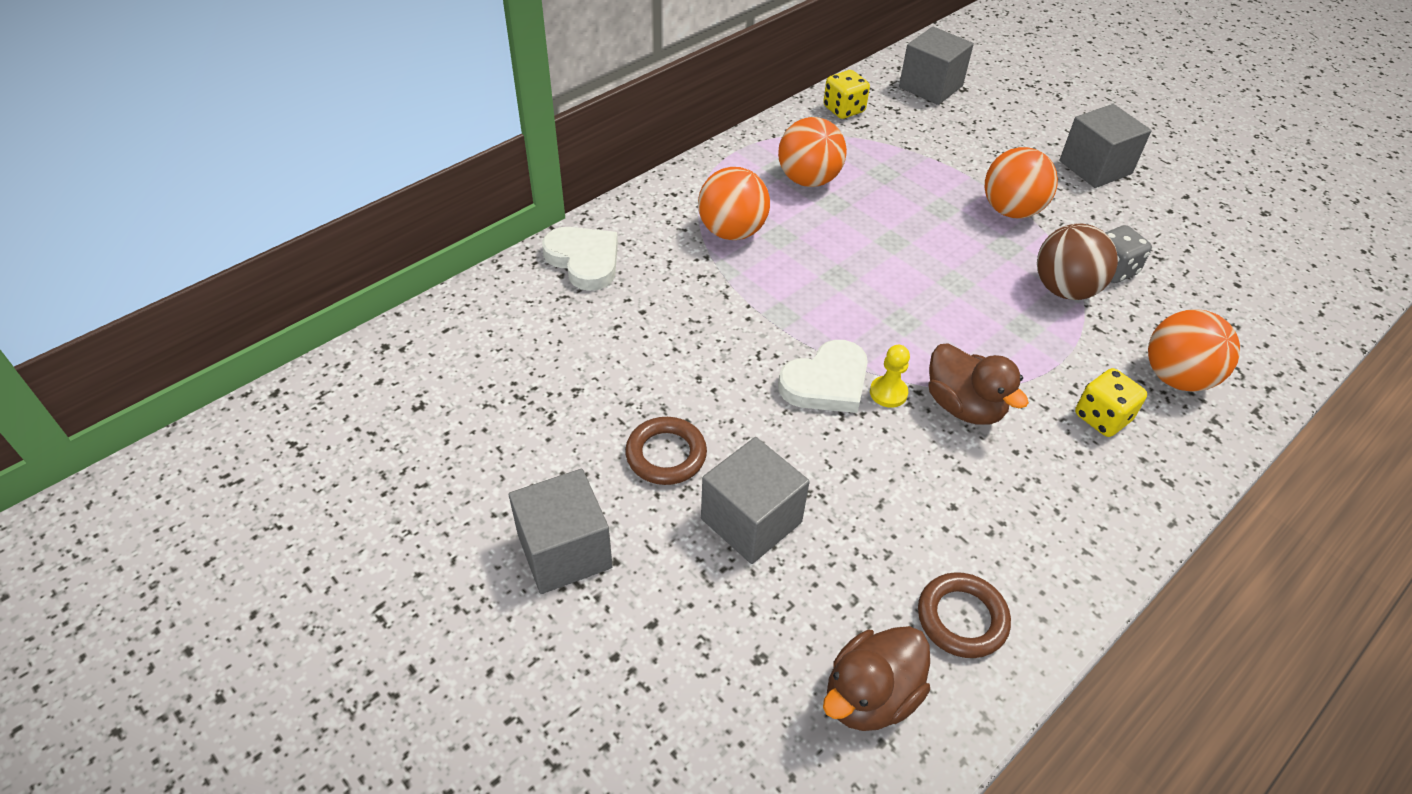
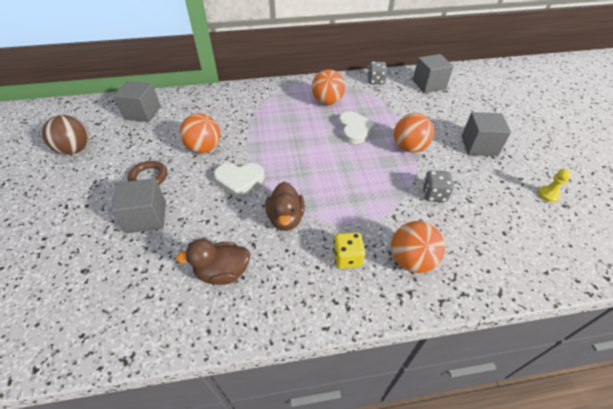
camera: 35 degrees right, 0 degrees up
(564, 551) = (76, 192): grey cube -> grey cube (142, 113)
(584, 260) = (206, 98): white heart -> white heart (354, 130)
(732, 231) = (272, 109): orange ball -> orange ball (204, 148)
(843, 110) = (375, 81): yellow dice -> grey dice
(870, 696) = (101, 313): brown duck -> brown duck (223, 272)
(888, 393) = (259, 196): yellow pawn -> yellow pawn (548, 194)
(962, 618) = (174, 306): brown ring -> none
(1065, 289) = (397, 192): brown ball -> brown ball (75, 149)

